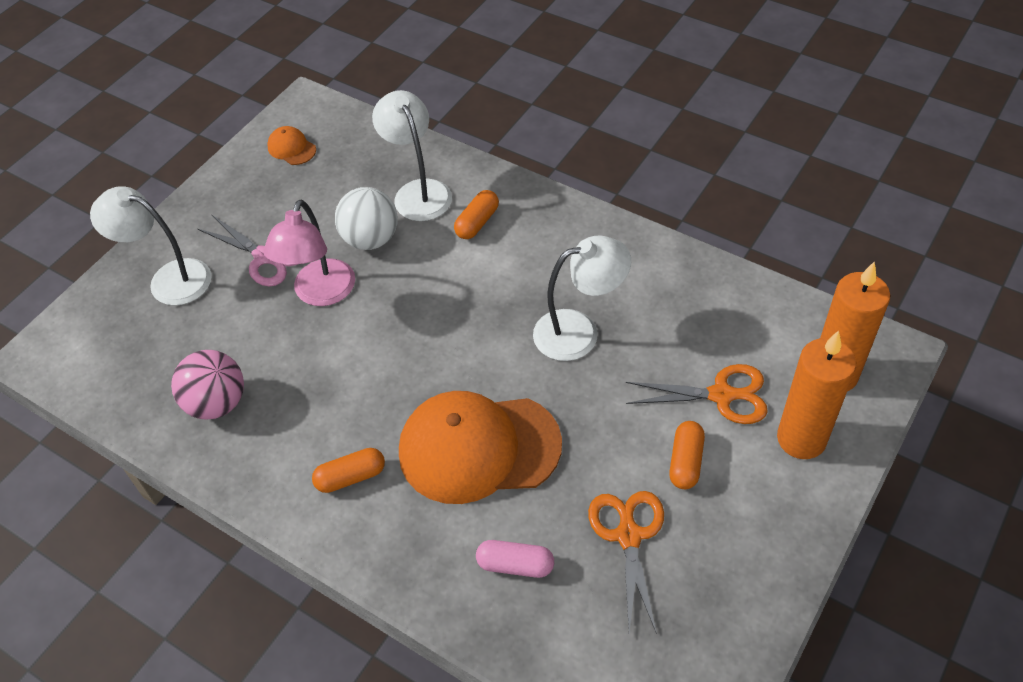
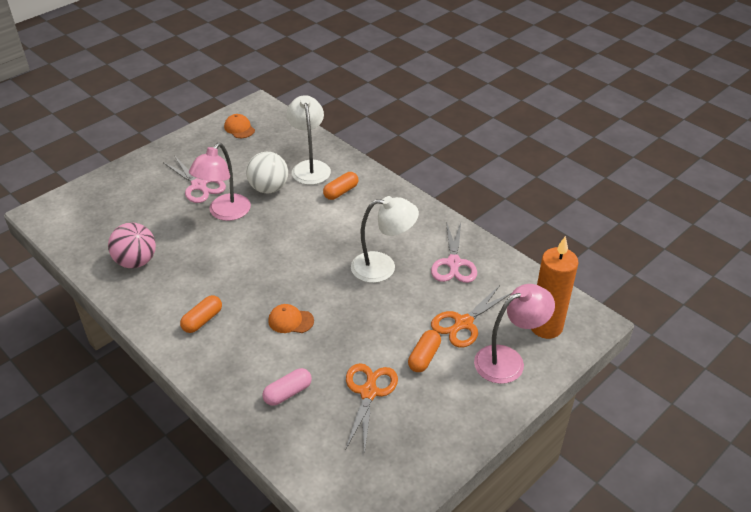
camera: 10 degrees right, 10 degrees down
(169, 279) = (134, 187): white lamp -> none
(351, 477) = (202, 320): orange capsule -> orange capsule turned 45 degrees counterclockwise
(478, 448) = (290, 321): orange cap -> orange cap, size x0.41
(515, 565) = (288, 393): pink capsule -> pink capsule turned 60 degrees counterclockwise
(675, 303) = (453, 263): none -> pink scissors
(721, 395) = (463, 323): orange scissors -> orange scissors turned 120 degrees clockwise
(801, 439) = (508, 360): orange candle -> pink lamp

